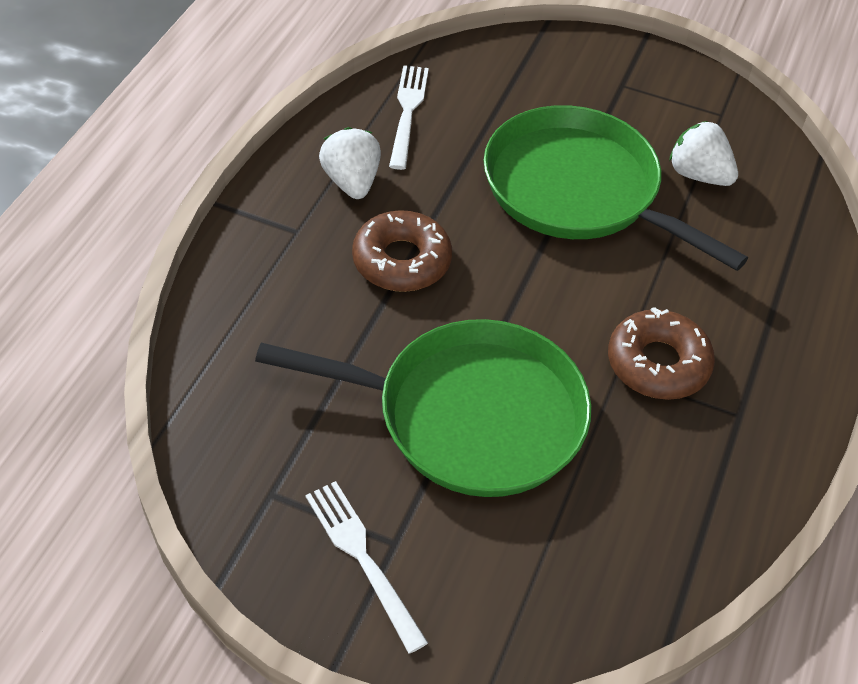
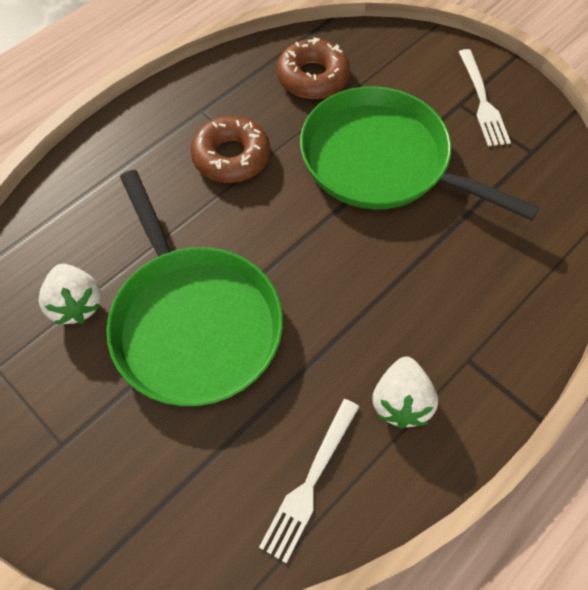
camera: 155 degrees left, 10 degrees up
(401, 261) = (384, 298): brown donut -> brown donut (313, 77)

